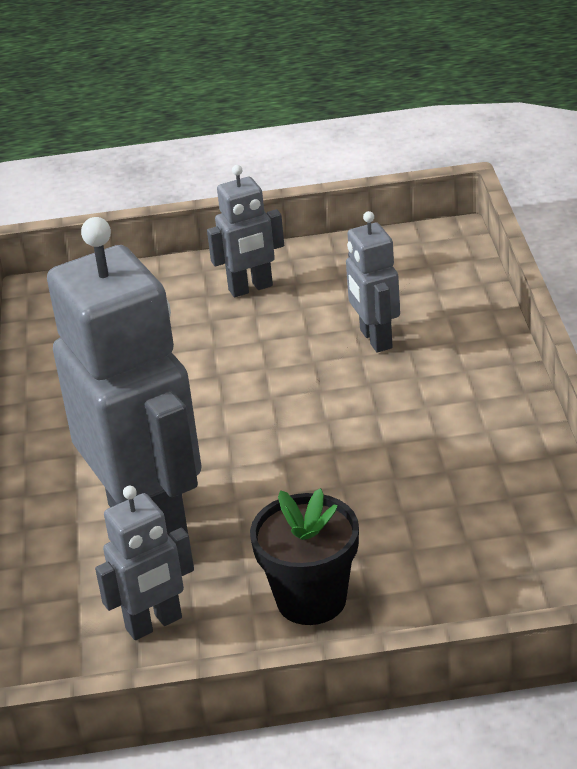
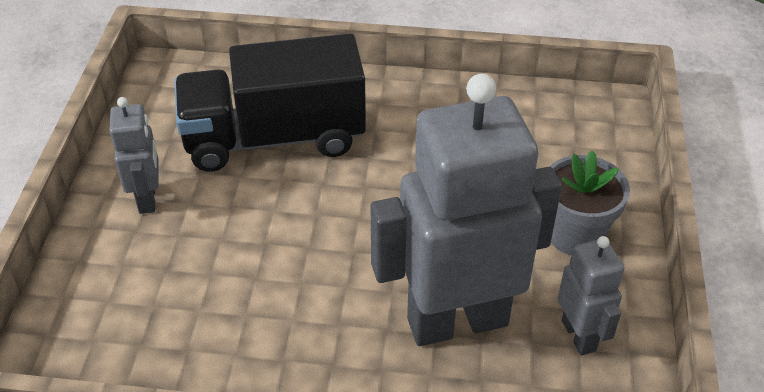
camera: 80 degrees left, 10 degrees up
(311, 599) = (575, 235): black flower pot -> grey flower pot
(375, 339) = (274, 138): grey robot -> black truck

